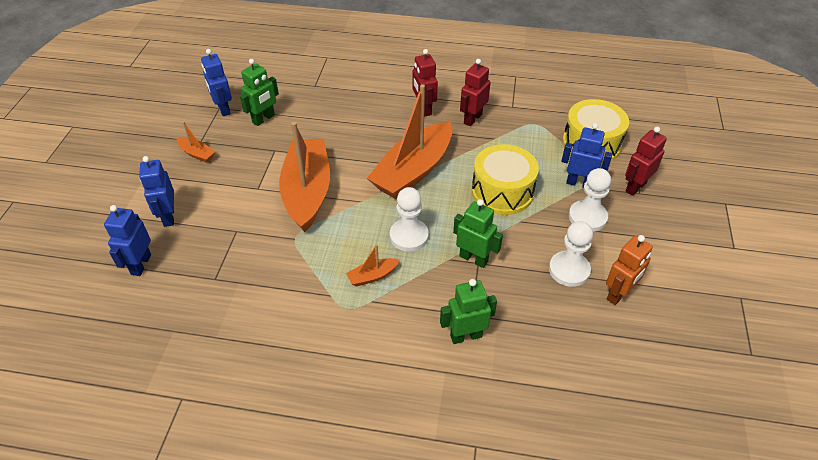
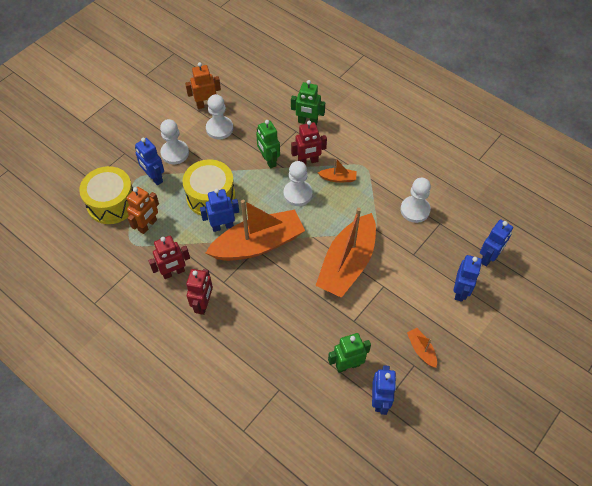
camera: 150 degrees left, 10 degrees up
(253, 280) = (415, 210): none -> white pawn
(463, 171) = (222, 226): none -> blue robot
(536, 142) = (148, 225): none -> orange robot
(635, 187) = (122, 158): red robot -> red robot (308, 161)

